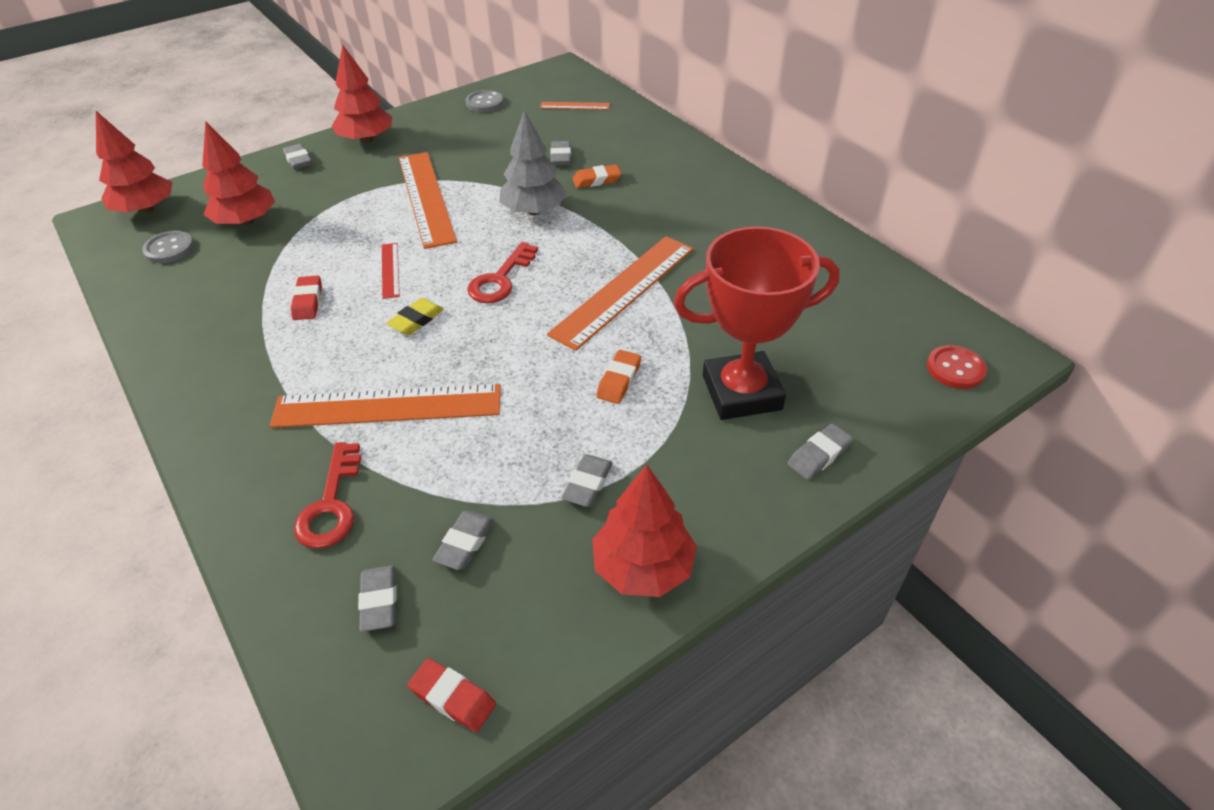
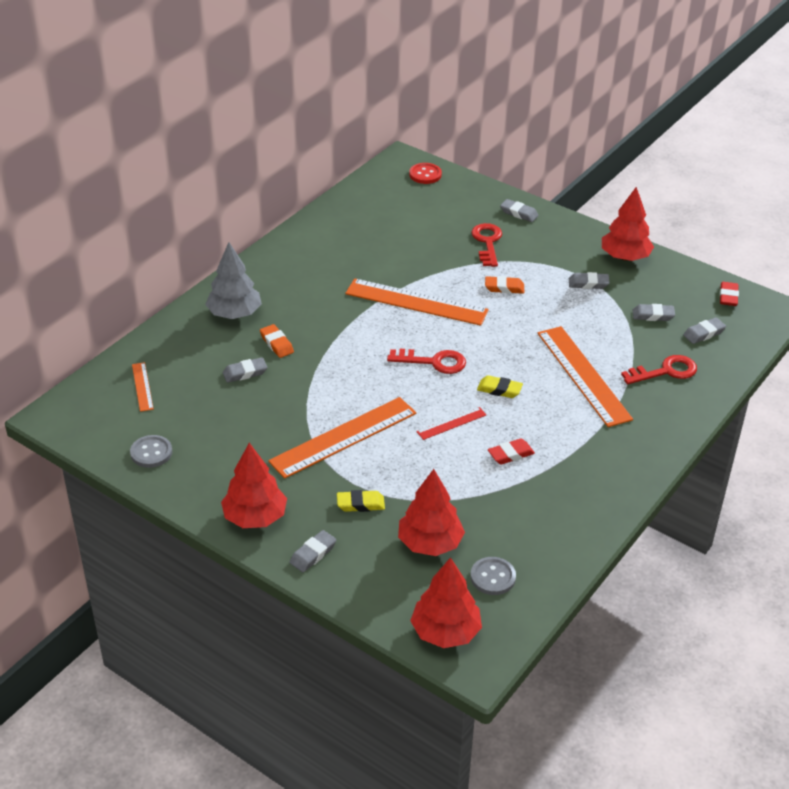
camera: 110 degrees left, 5 degrees down
(331, 192) = (360, 504): none -> yellow eraser
(534, 211) = (337, 368): grey tree -> grey tree (234, 314)
(741, 392) = (487, 242): red trophy -> red key

